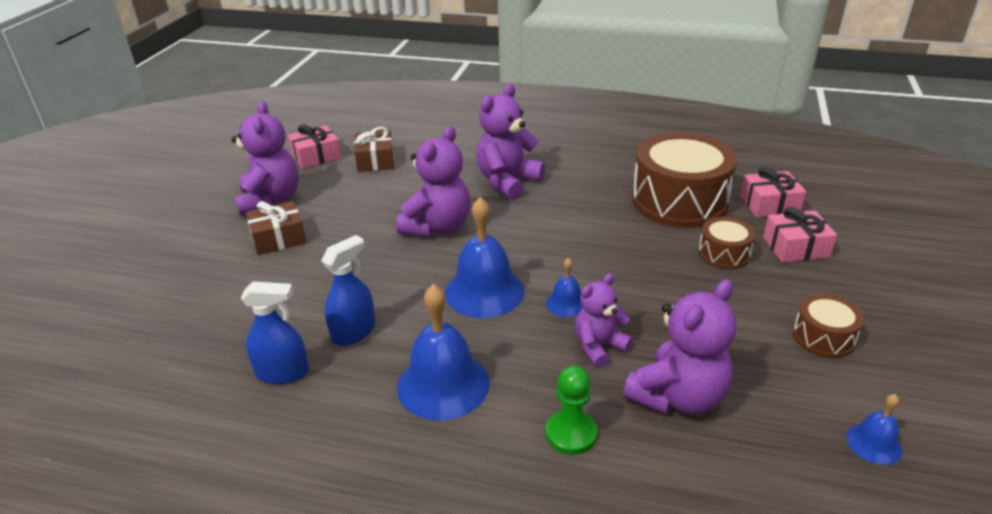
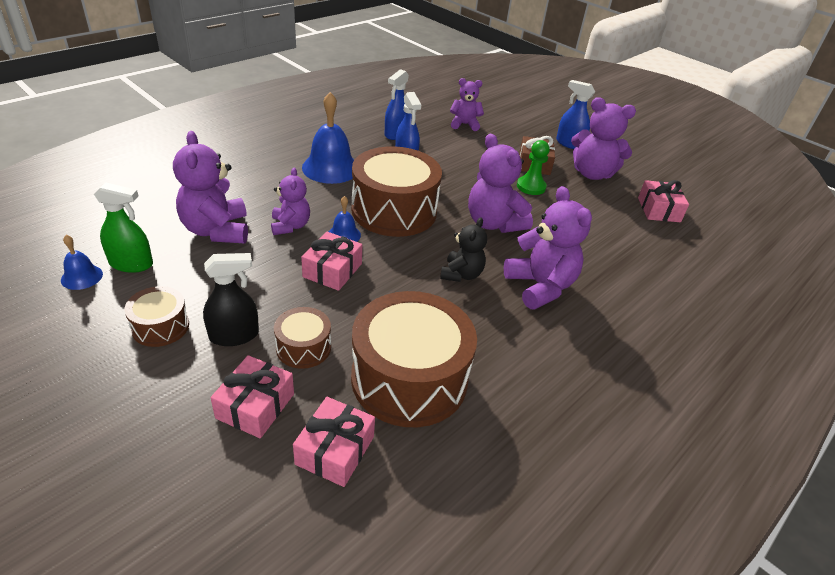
camera: 115 degrees right, 5 degrees up
(196, 323) = (464, 124): none -> purple teddy bear
(198, 229) = (569, 144): none -> blue spray bottle
(375, 160) = (633, 234): brown gift -> none
(484, 291) = (394, 210): blue bell -> brown drum
(539, 218) = (461, 274): none -> black teddy bear
(571, 433) = (247, 187): green pawn -> green pawn (531, 187)
(625, 284) = (332, 270): none -> pink gift
(767, 292) = (234, 335): none -> black spray bottle
(807, 421) = (131, 264): none -> green spray bottle

